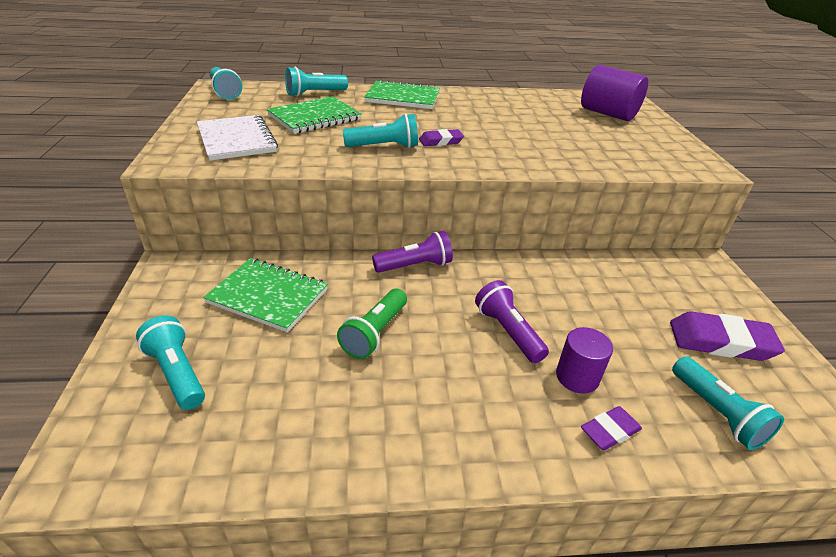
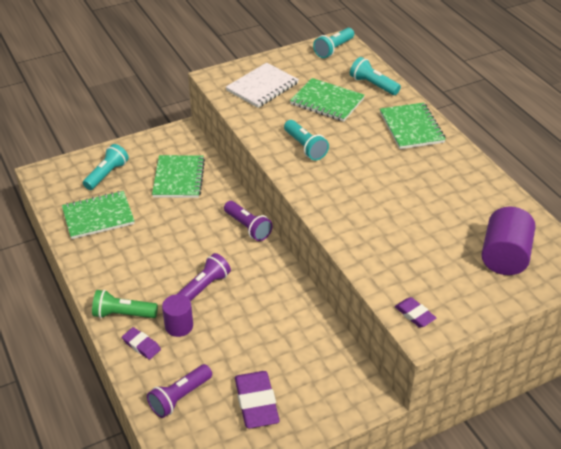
camera: 70 degrees right, 5 degrees up
(278, 412) = (98, 216): none -> green notebook
(375, 333) = (171, 230): green flashlight -> green flashlight (123, 314)
(441, 141) = (338, 170): purple eraser -> purple eraser (414, 314)
(716, 412) = (180, 397): turquoise flashlight -> purple flashlight

